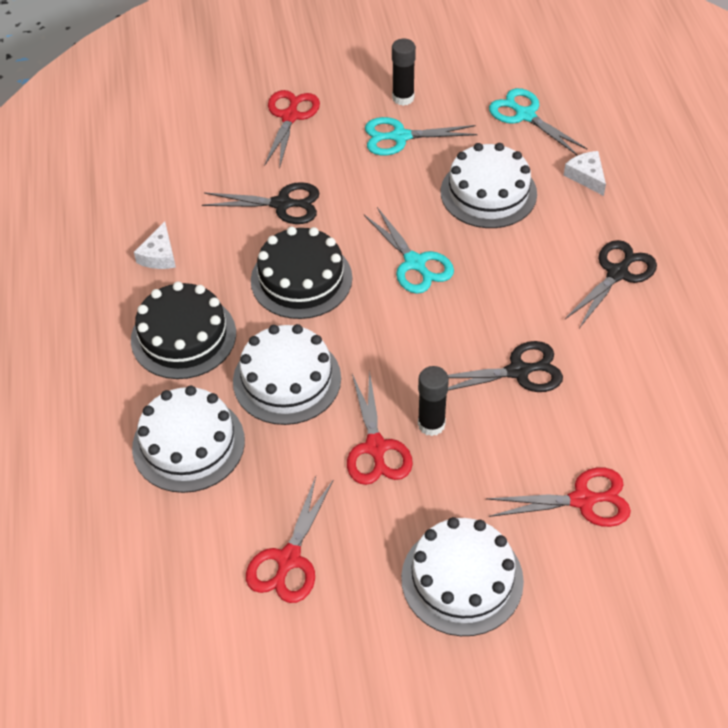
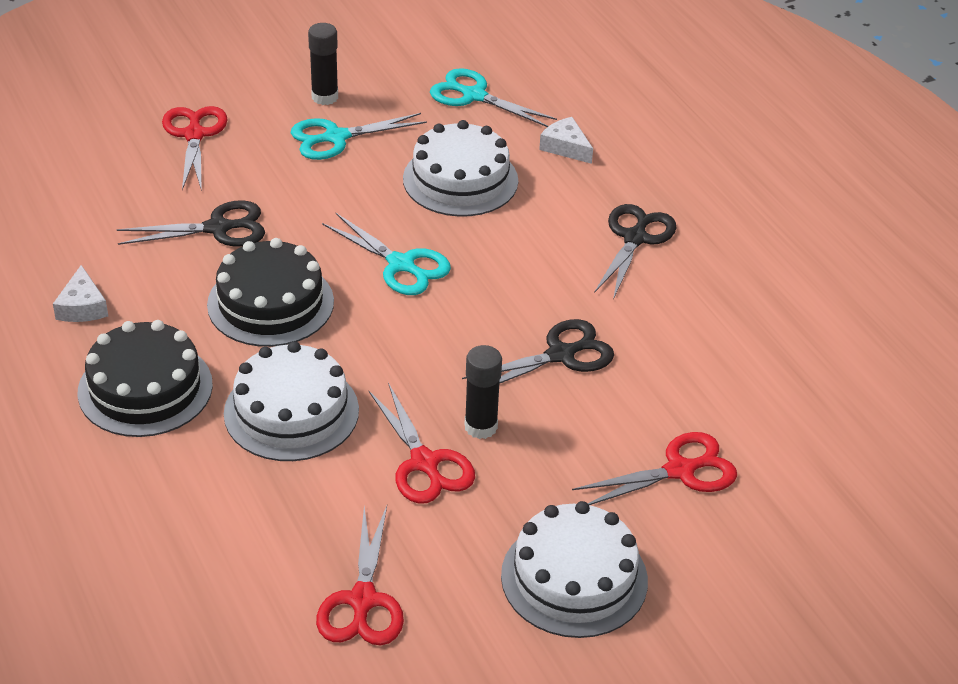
camera: 20 degrees left, 10 degrees down
(188, 444) = (193, 502): white cake -> none

